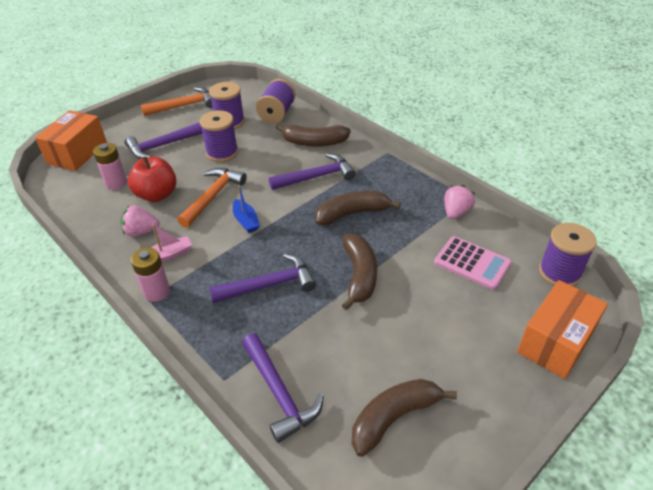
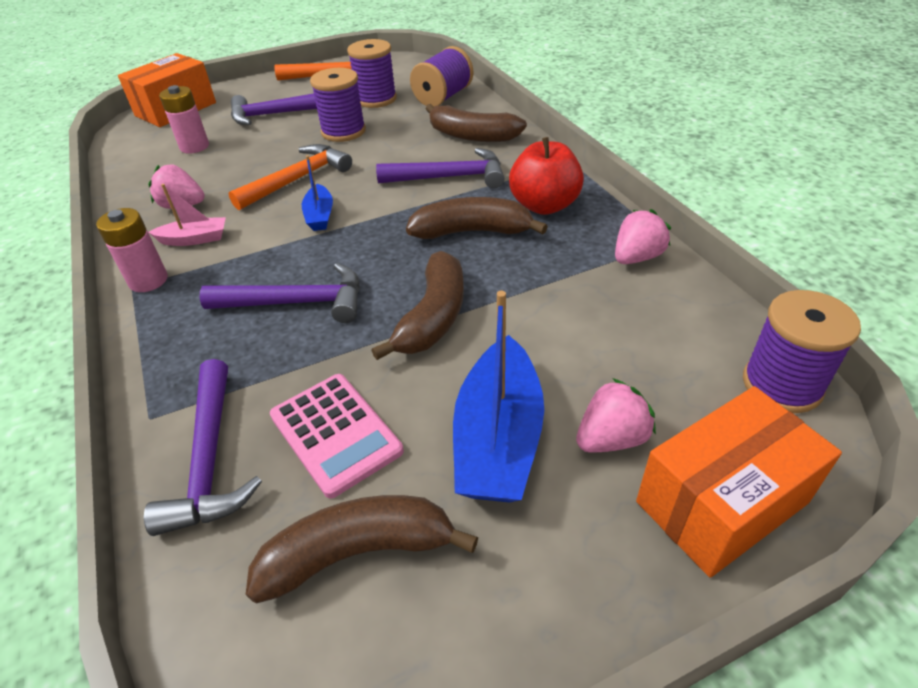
camera: 20 degrees right, 0 degrees up
(157, 195) = (231, 167): red apple -> red apple (544, 205)
(433, 338) = (498, 438): none -> blue boat
(472, 263) = (626, 337): pink calculator -> pink calculator (335, 433)
(490, 323) = (611, 438): none -> pink strawberry

